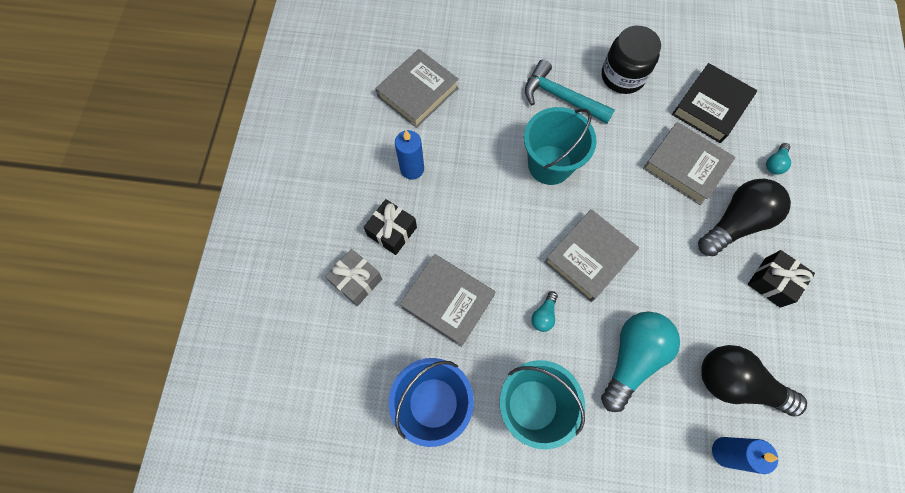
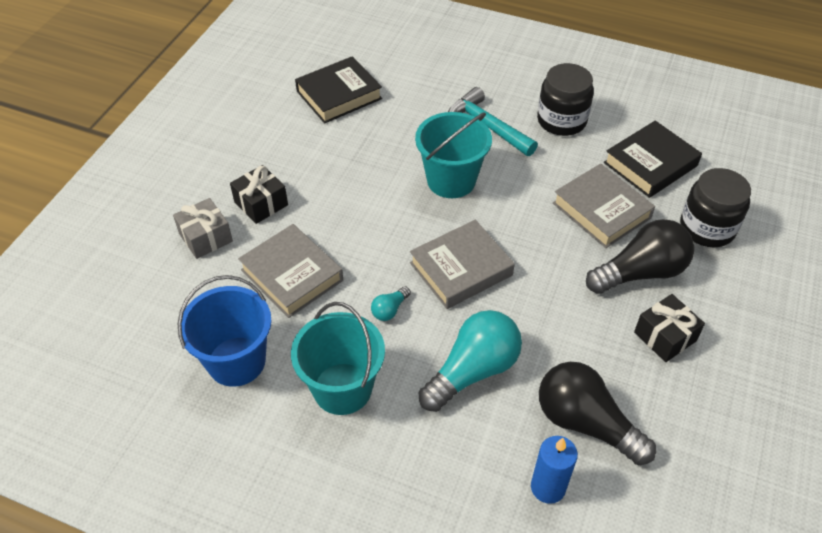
camera: 15 degrees right, 20 degrees down
(412, 169) = (305, 156): blue candle -> none
(418, 92) = (339, 95): grey book -> black book
(774, 163) = (707, 228): turquoise light bulb -> black jar

